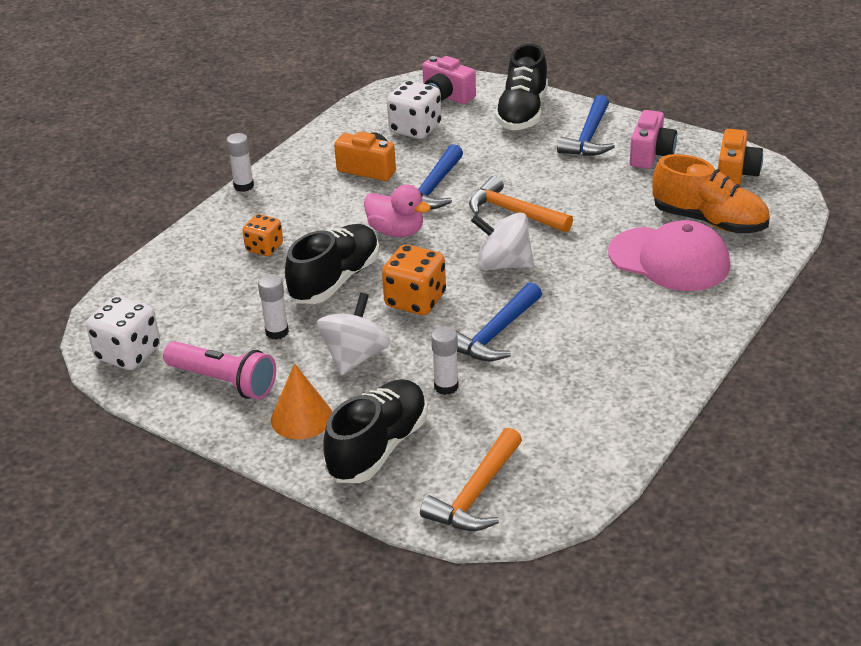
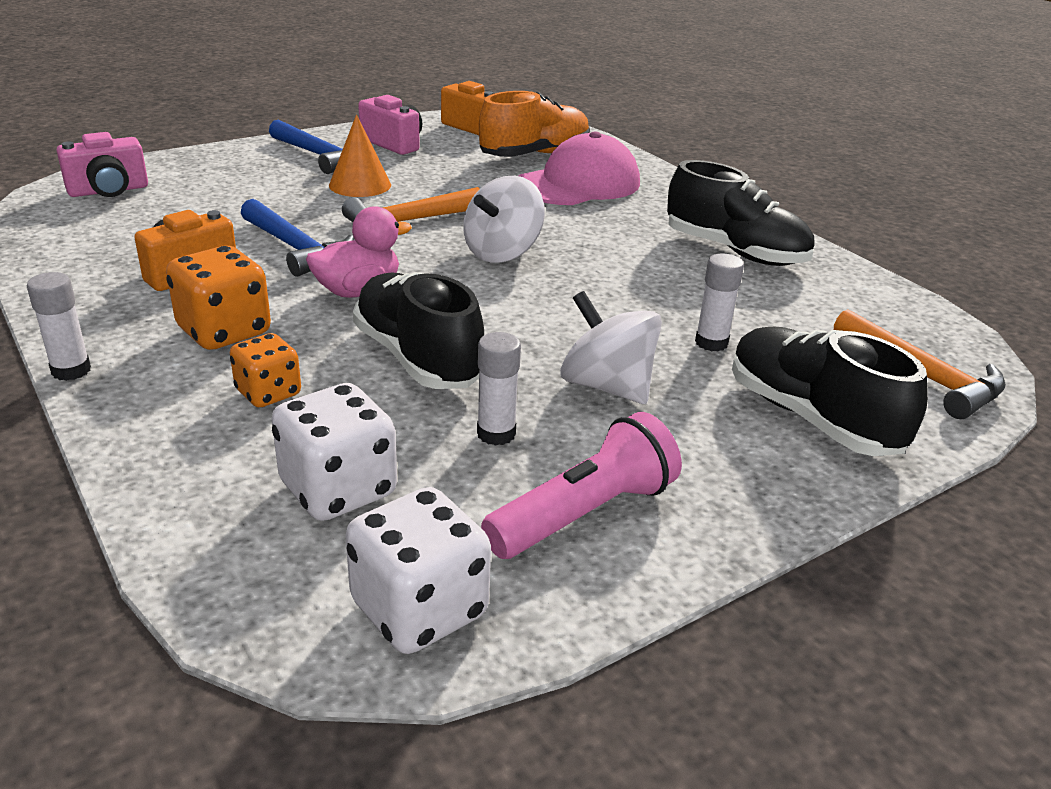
camera: 70 degrees left, 5 degrees down
(301, 418) = (717, 462): orange cone -> orange cone (360, 185)
(415, 129) = (147, 224): white dice -> white dice (338, 489)
(415, 300) = (521, 317): orange dice -> orange dice (224, 331)
(495, 334) = (631, 290): blue hammer -> none
(522, 113) = (220, 168): black shoe -> black shoe (735, 251)

